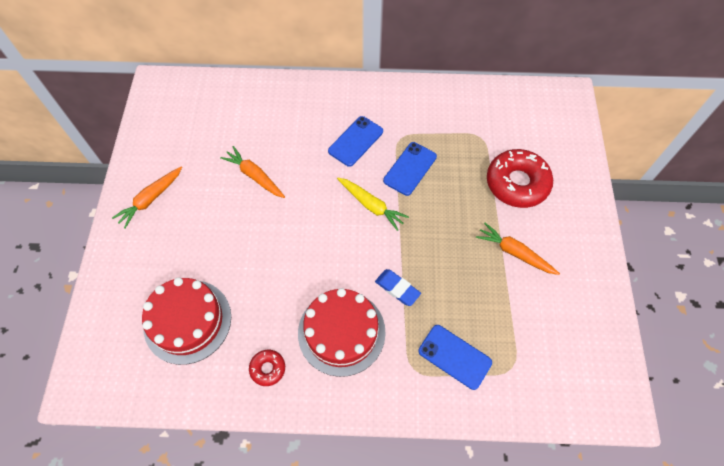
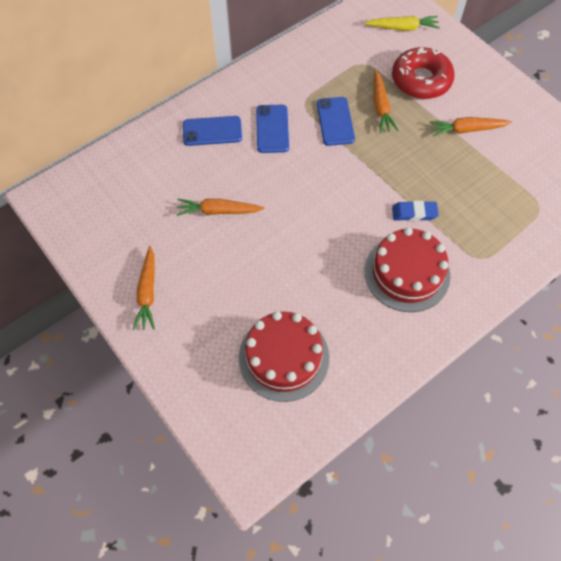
camera: 40 degrees left, 0 degrees up
(268, 369) = (381, 340): red donut -> none
(371, 205) = (334, 168): yellow carrot -> yellow carrot (402, 28)
(454, 357) = (498, 229): blue phone -> blue phone (212, 131)
(459, 182) = (381, 106): none -> orange carrot

